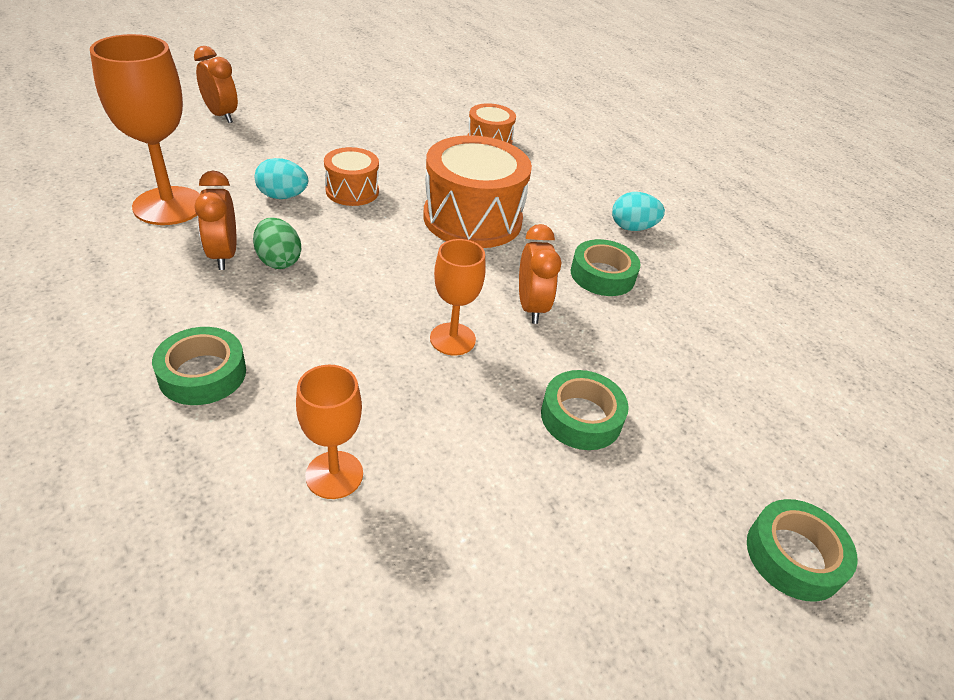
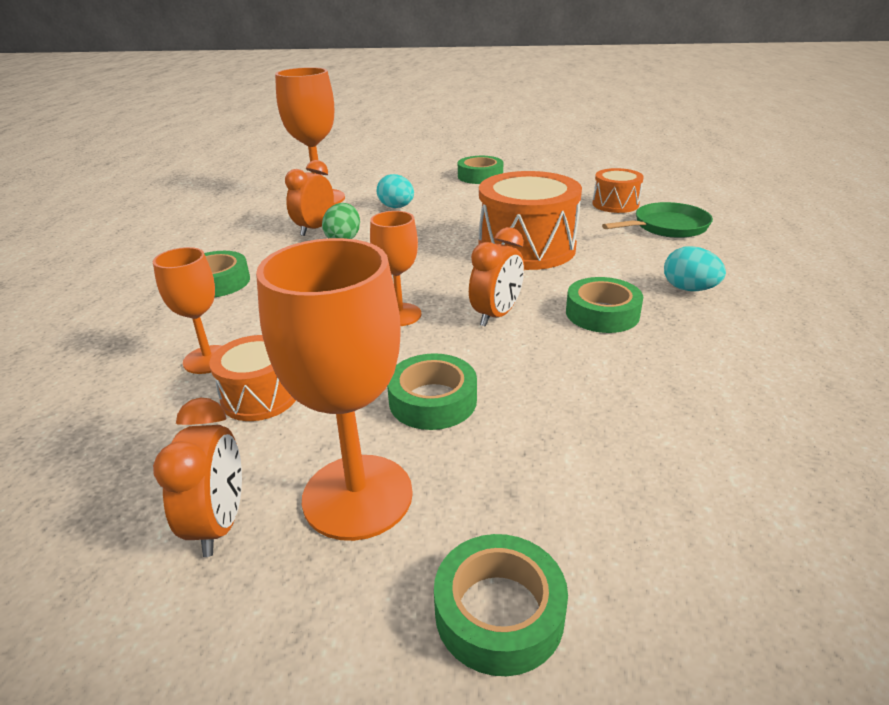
camera: 45 degrees right, 10 degrees down
(221, 115) = (417, 160): orange clock -> orange clock (219, 524)
(323, 128) = (480, 176): none -> green tape
(352, 191) = (450, 213): orange drum -> orange drum (260, 396)
(554, 161) = (667, 227): none -> green pan
(629, 531) = (357, 496): none -> orange goblet

